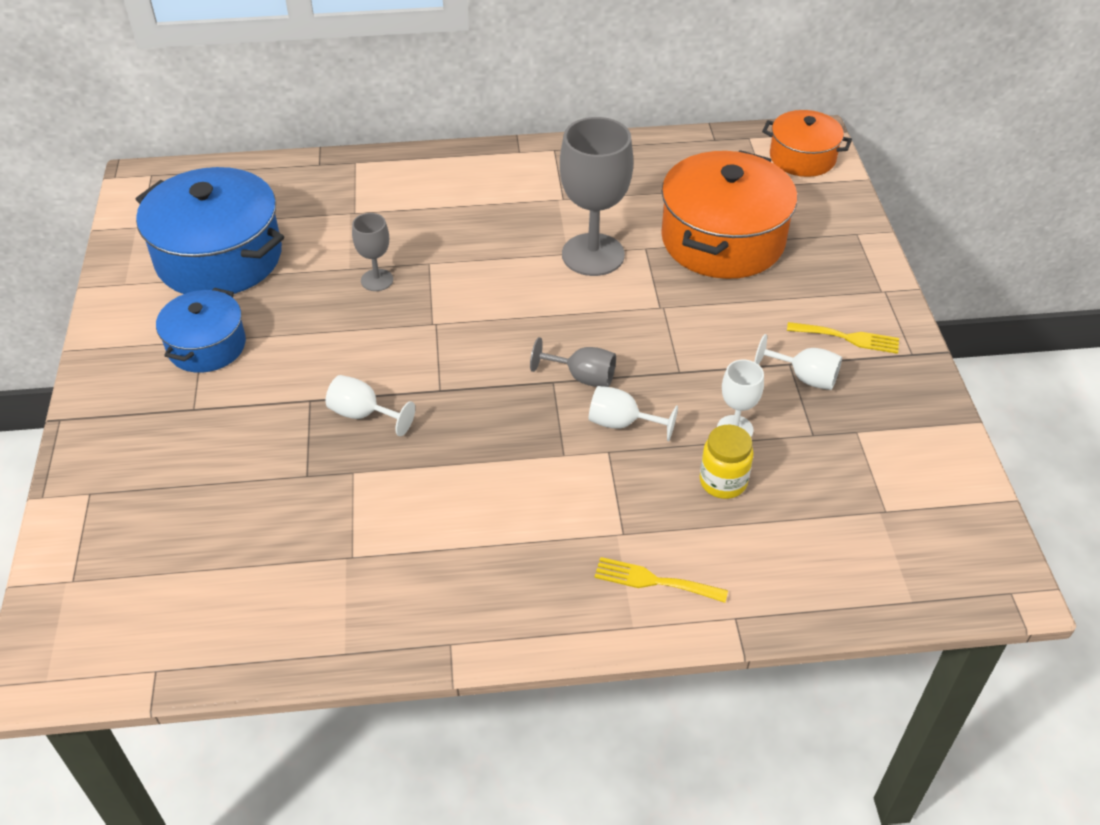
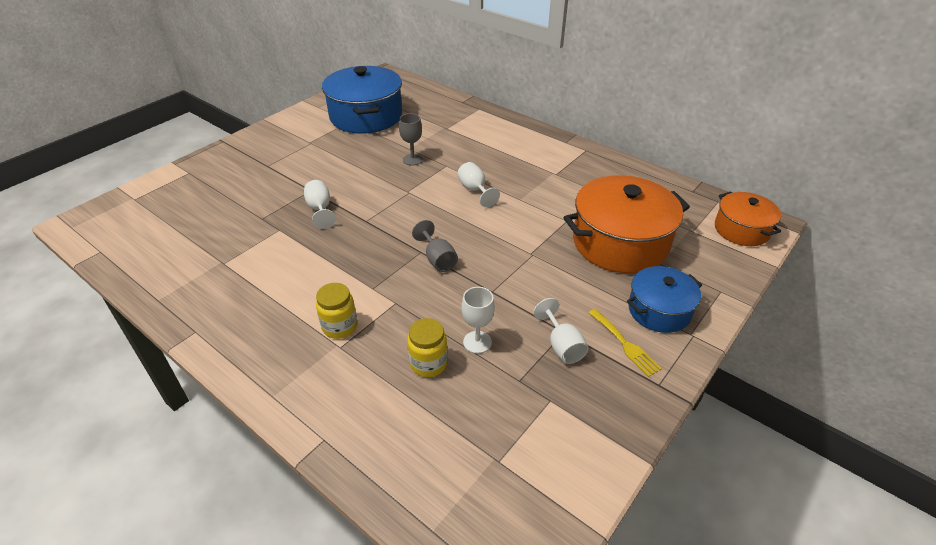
camera: 45 degrees right, 5 degrees down
(207, 346) = (309, 146): blue pot -> blue pot (659, 310)
(592, 516) = (340, 326): none -> yellow jar
(593, 255) = (532, 207): grey goblet -> none
(622, 423) = (422, 294): white goblet -> white goblet (475, 190)
(653, 581) = (316, 382): yellow fork -> none

